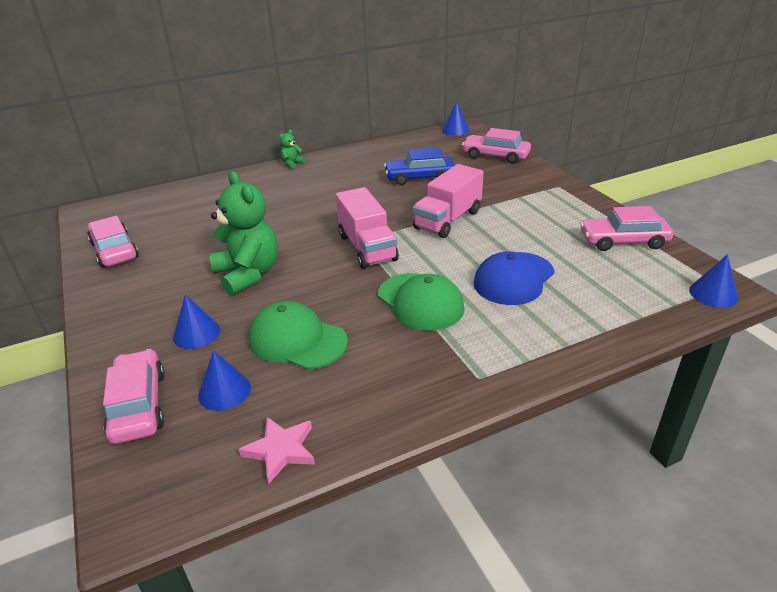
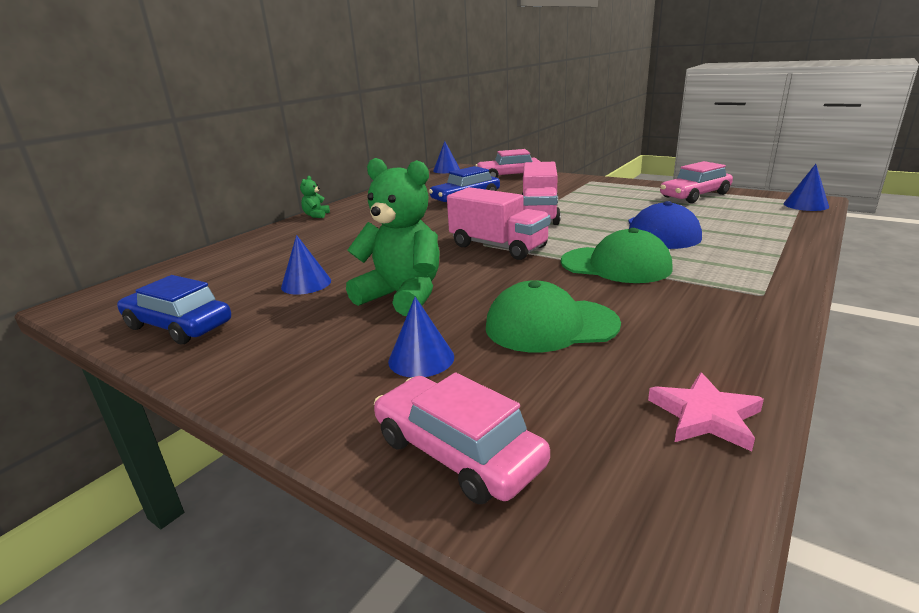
camera: 30 degrees left, 10 degrees down
(114, 250) = (178, 325): pink car -> blue car
(224, 391) = (546, 393): blue cone -> blue cone (306, 284)

